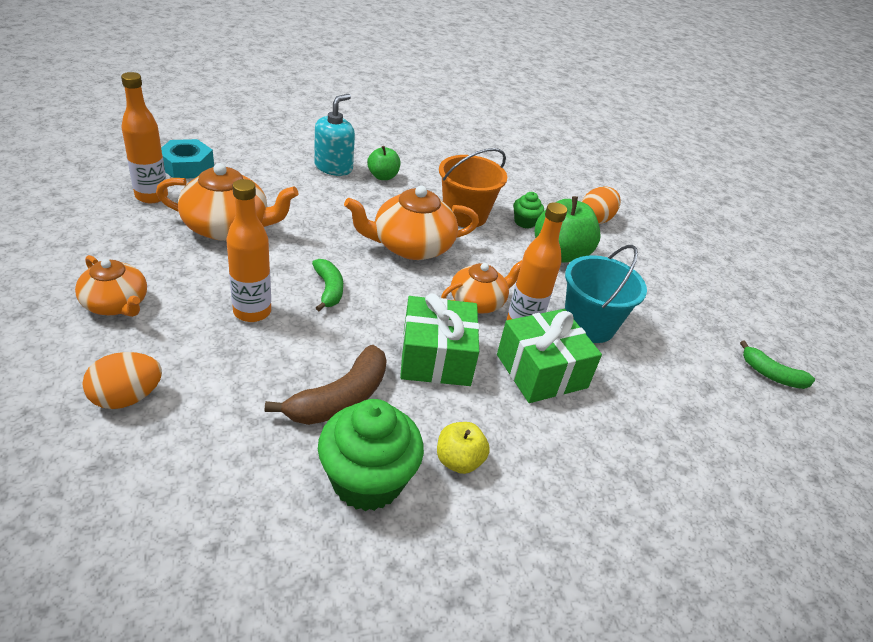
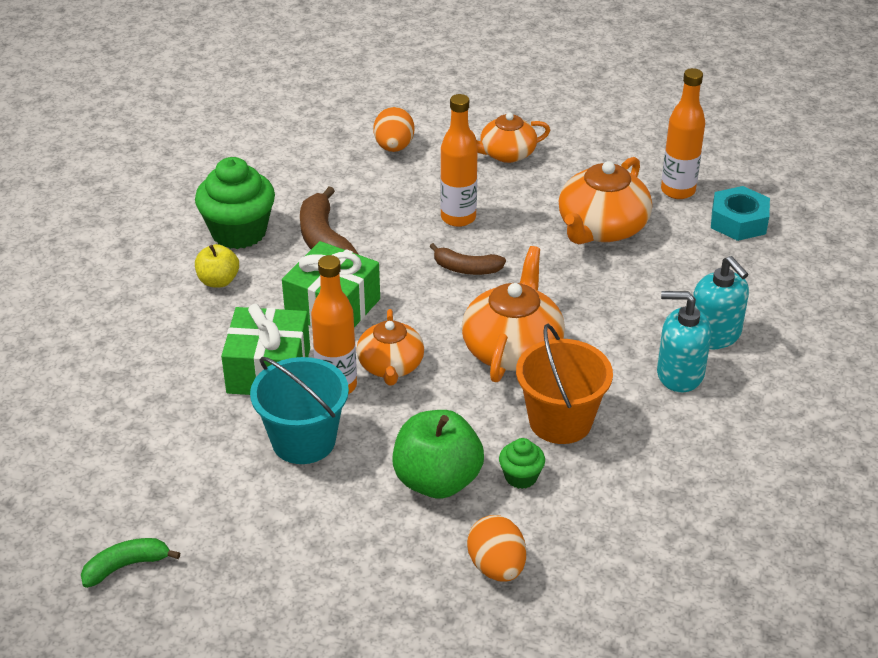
camera: 125 degrees right, 0 degrees up
(328, 289) = (466, 269): green banana -> brown banana
(383, 176) = (679, 374): green apple -> turquoise soap dispenser

